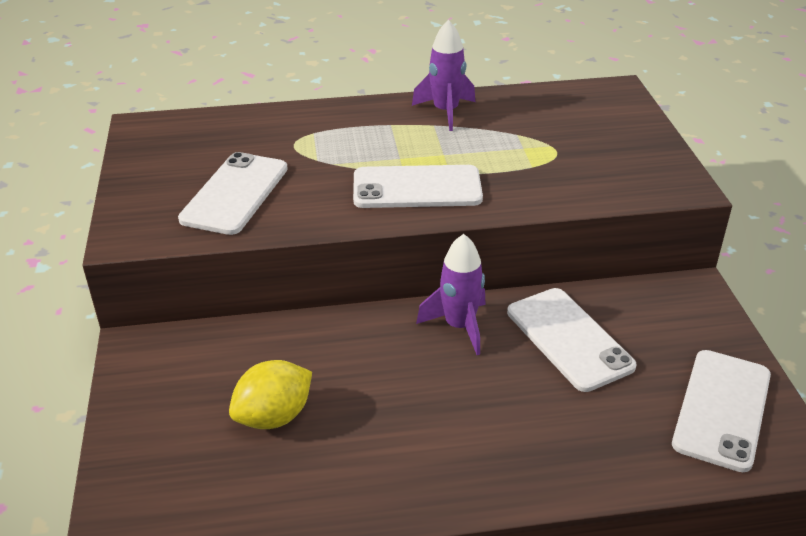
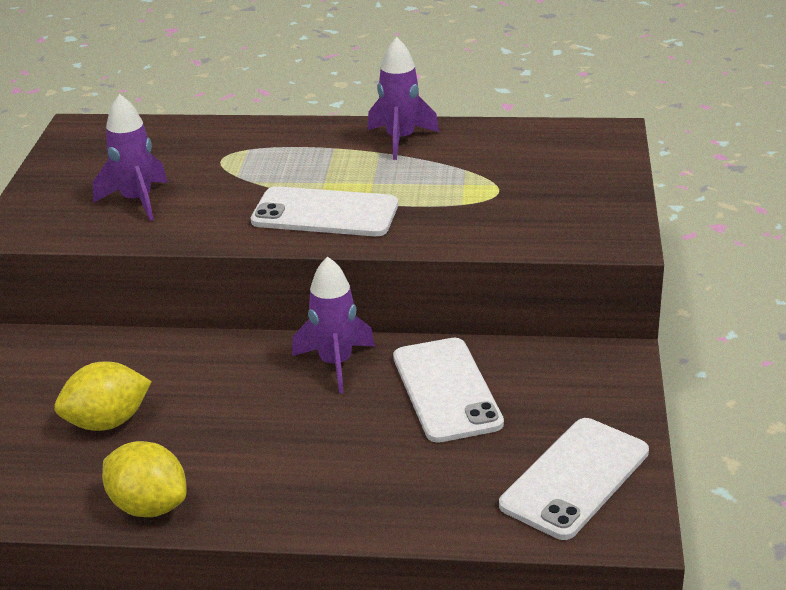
camera: 15 degrees right, 5 degrees down
(235, 193) = (137, 201): white phone -> purple rocket
(355, 501) = (149, 506): none -> yellow lemon

